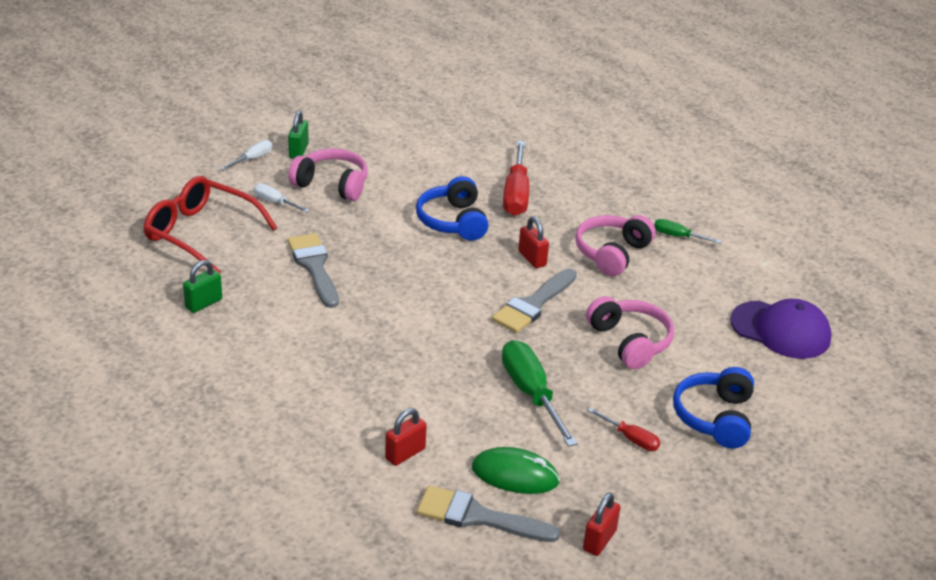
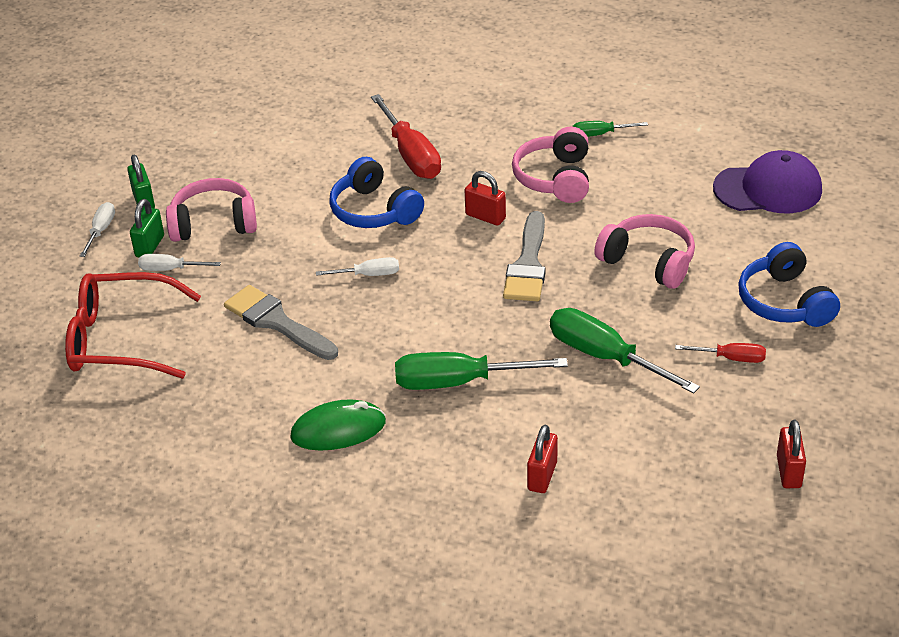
camera: 25 degrees left, 5 degrees up
(203, 303) = (195, 415): green padlock -> green padlock (150, 246)
(404, 362) = (457, 382): none -> green screwdriver
(409, 263) = (369, 275): none -> white screwdriver
(478, 517) = (664, 505): grey brush -> none
(515, 475) = (661, 446): green mouse -> green mouse (338, 430)

